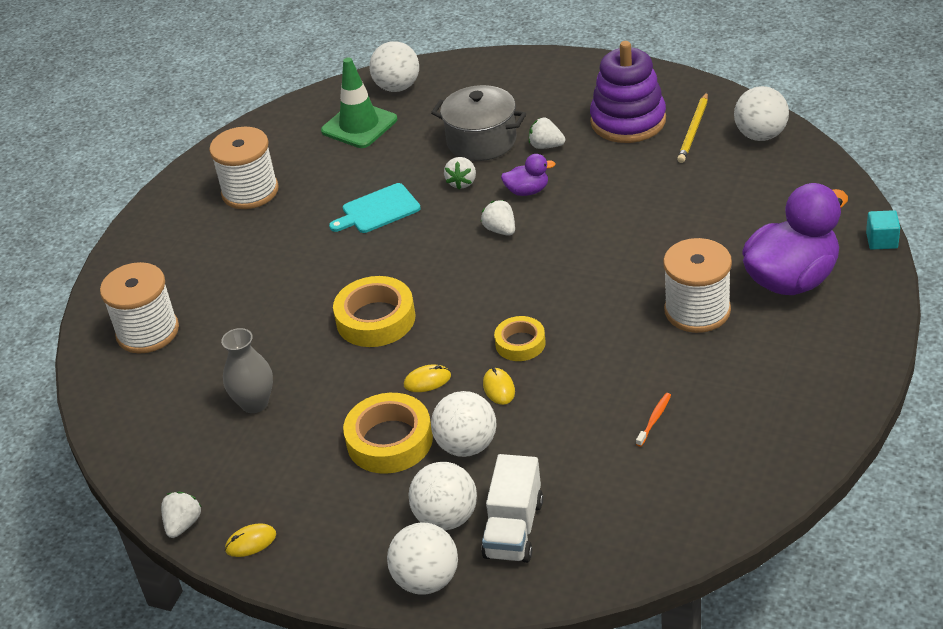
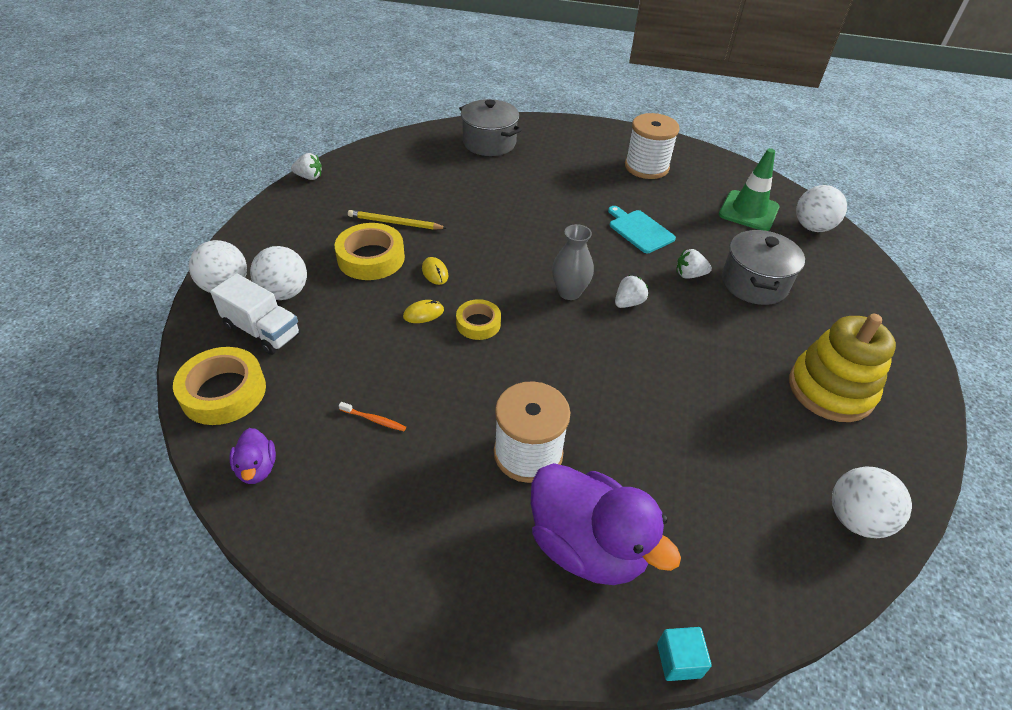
camera: 75 degrees right, 5 degrees up
(148, 332) = (489, 143): white spool -> grey pot
(251, 542) = (286, 205): yellow mouse -> none
(254, 403) = (417, 193): grey vase -> grey vase (569, 292)
(376, 319) = (506, 240): yellow tape -> yellow tape (223, 392)
(467, 446) = (359, 299): white ball -> none
(514, 529) = (262, 331): white truck -> white truck turned 150 degrees counterclockwise
(527, 191) = (689, 317): purple duck -> purple duck (257, 468)
(546, 146) = (763, 327): white strawberry -> none
(628, 121) = (830, 389): purple stacking toy -> yellow stacking toy
(693, 130) = (837, 449): yellow pencil -> yellow pencil (395, 223)

